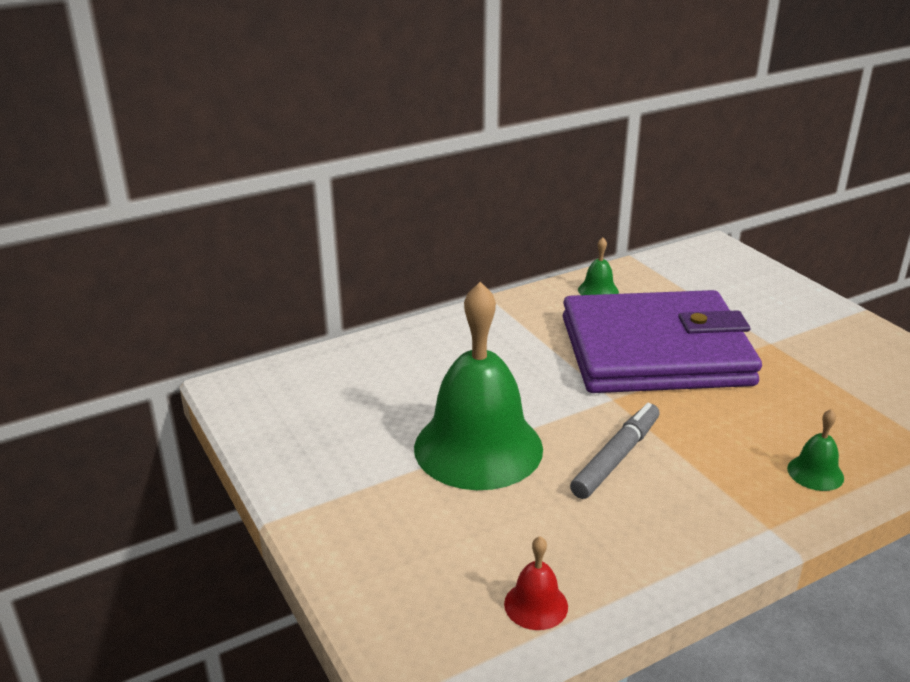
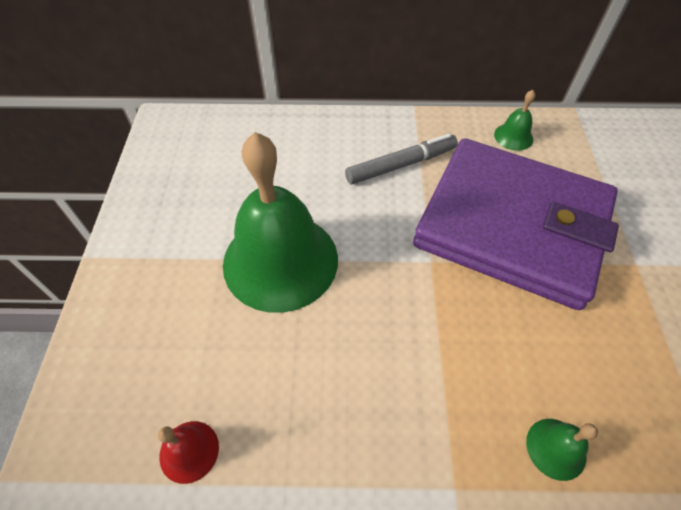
camera: 30 degrees right, 25 degrees up
(616, 458) = (380, 329): grey marker -> grey marker (401, 165)

